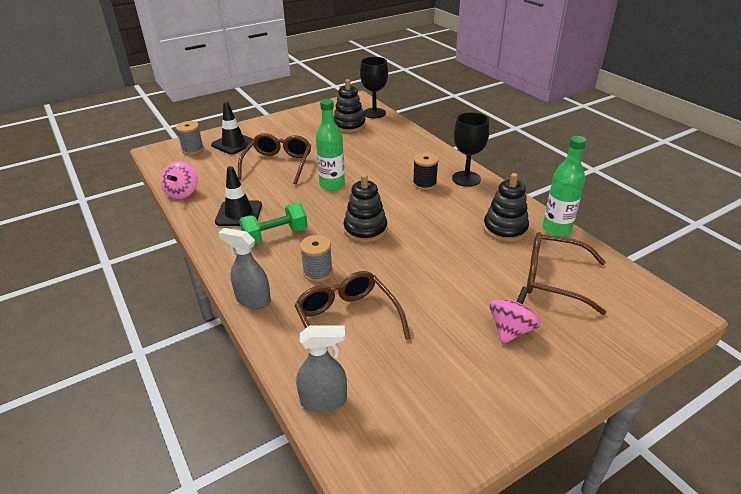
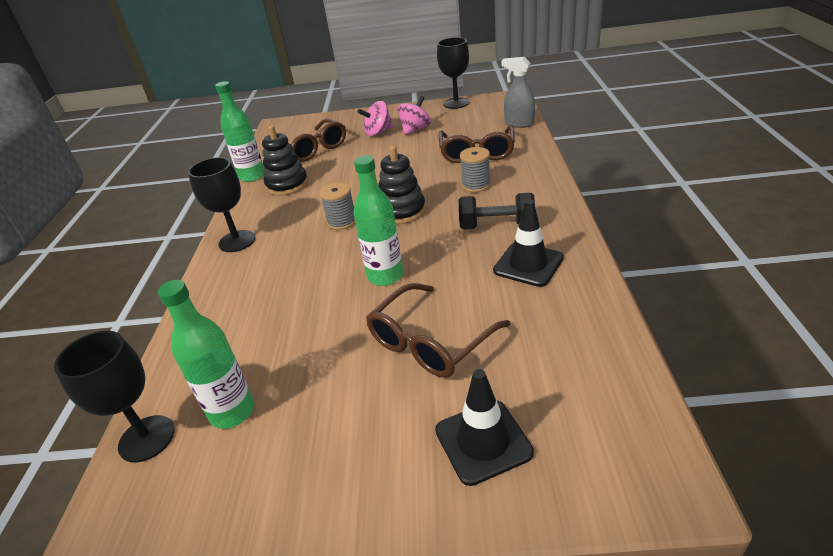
camera: 145 degrees left, 0 degrees up
(182, 193) = (606, 326): pink spinning top -> pink spinning top (415, 129)
(192, 150) = (578, 454): grey spool -> grey spool (342, 222)
(253, 300) = (544, 177): grey spray bottle -> none
(275, 235) = (496, 226): green dumbbell -> black dumbbell
(349, 125) = (232, 412): black stacking toy -> green bottle
(424, 184) = (285, 247): black spool -> none
(468, 444) = (456, 103): none -> black goblet

